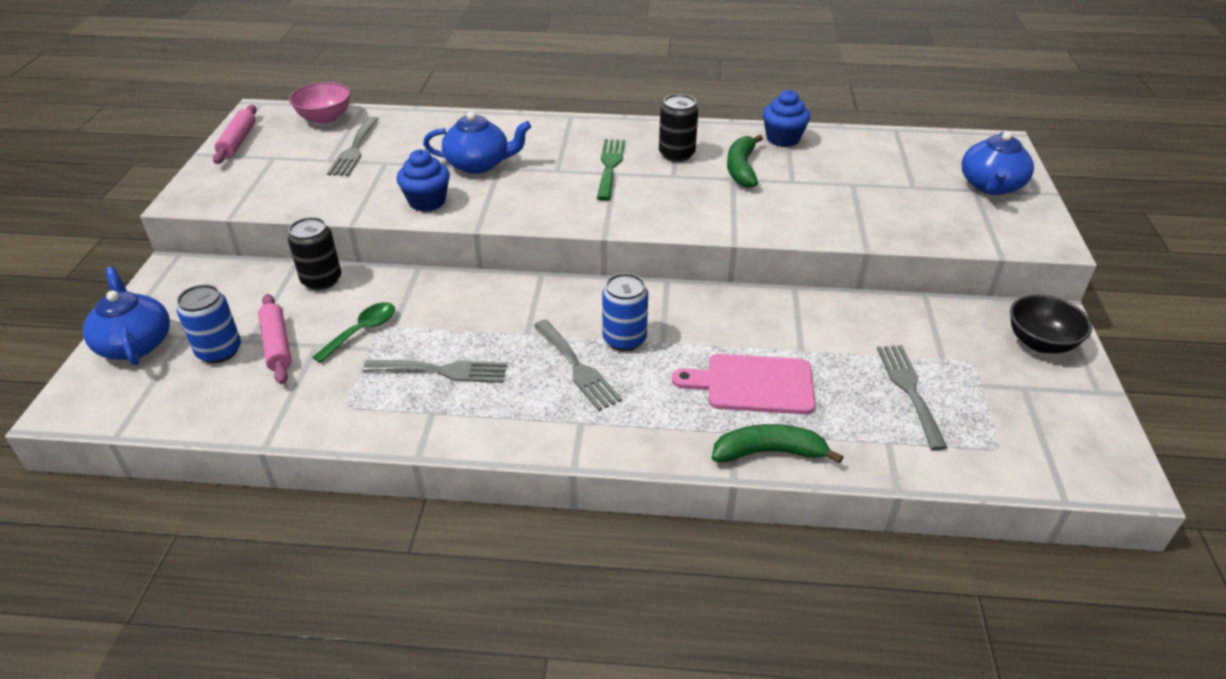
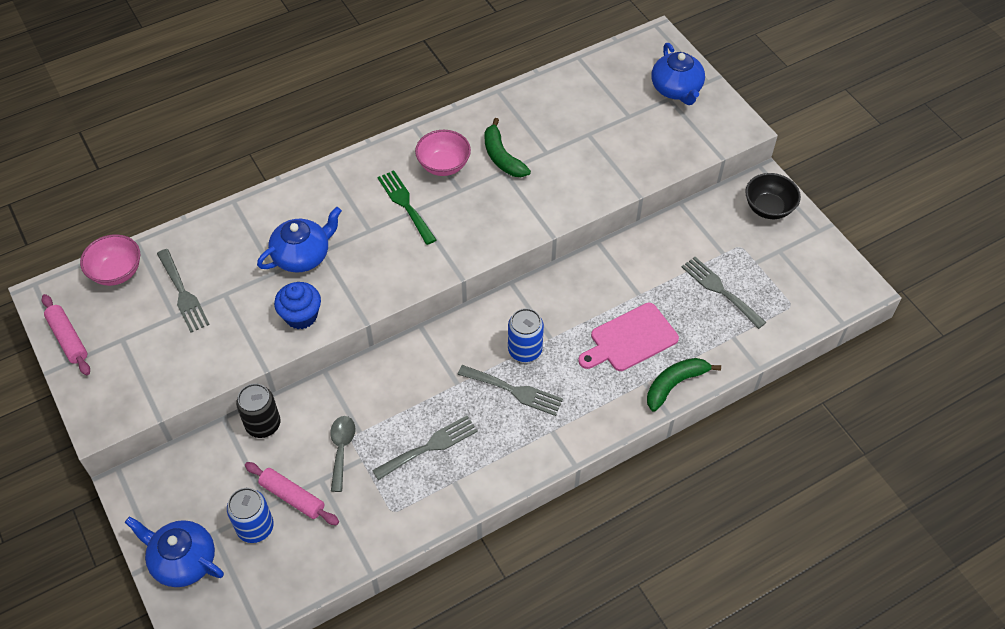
camera: 35 degrees left, 15 degrees up
(362, 331) = (341, 449): green spoon -> grey spoon
(676, 154) = (443, 165): black can -> pink bowl
(783, 139) = (507, 108): blue cupcake -> none

